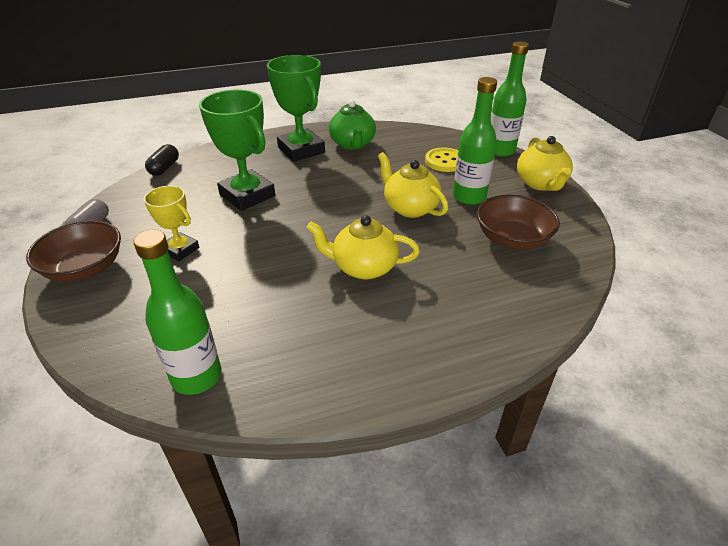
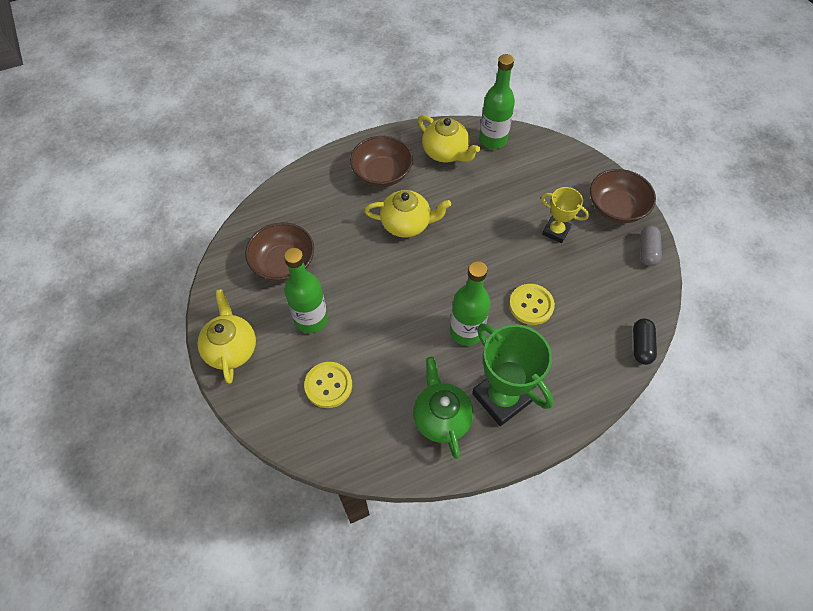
camera: 175 degrees right, 20 degrees up
(247, 195) = (531, 305): green trophy -> yellow button
(393, 332) = (382, 173): none -> brown bowl
(410, 208) = (370, 298): yellow teapot -> yellow teapot (446, 152)
(500, 150) = (258, 416): green bottle -> green bottle (466, 331)

